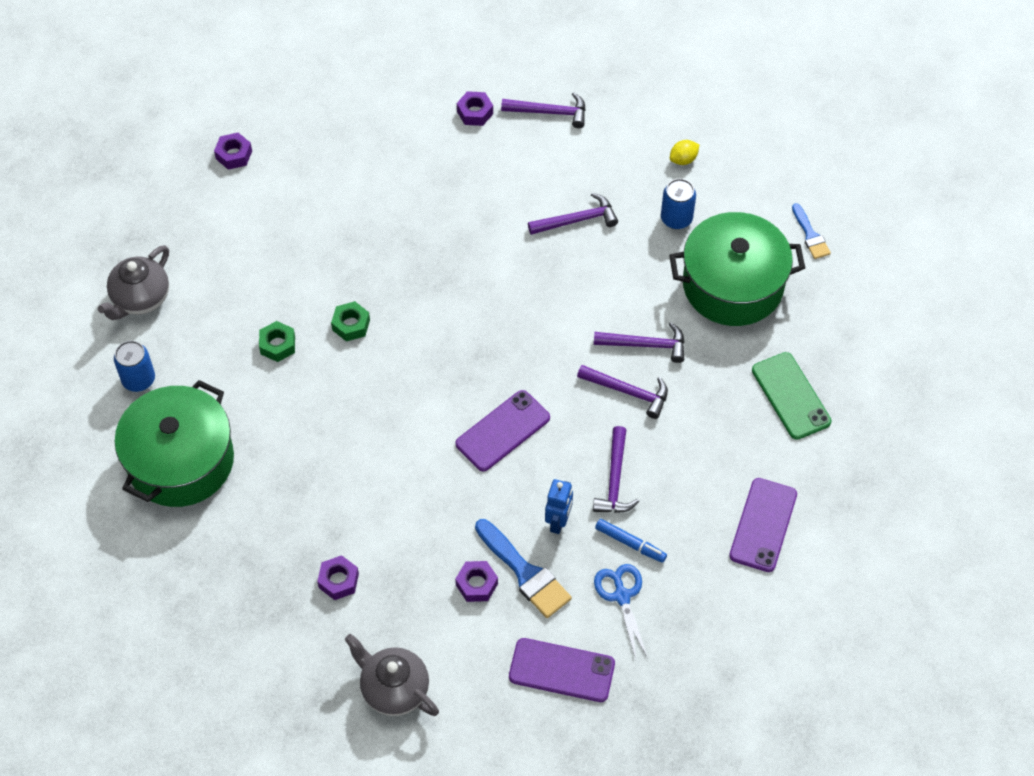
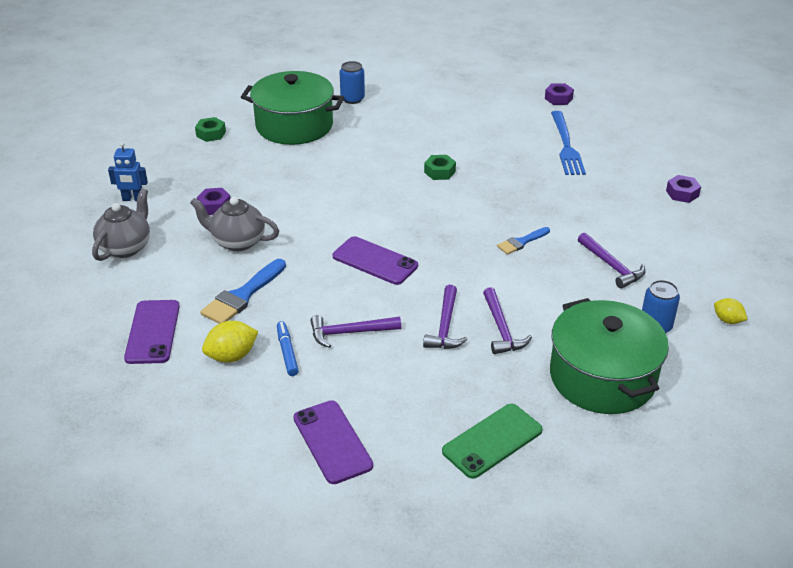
camera: 75 degrees right, 20 degrees down
(140, 299) = (416, 87): grey teapot -> grey teapot (237, 242)
(278, 345) = (406, 145): green nut -> green nut (211, 134)
(343, 183) = (566, 145): none -> blue fork
(476, 584) = (226, 272): purple nut -> none
(550, 112) = (715, 232): purple hammer -> none
(558, 522) = (296, 306): blue robot -> blue robot (133, 199)
(622, 596) = (232, 356): blue scissors -> yellow lemon
(630, 543) = (287, 352): blue marker -> blue marker turned 150 degrees clockwise
(763, 525) = (332, 442): purple phone -> purple phone turned 60 degrees clockwise
(810, 235) = (702, 427): blue brush -> blue brush (521, 242)

